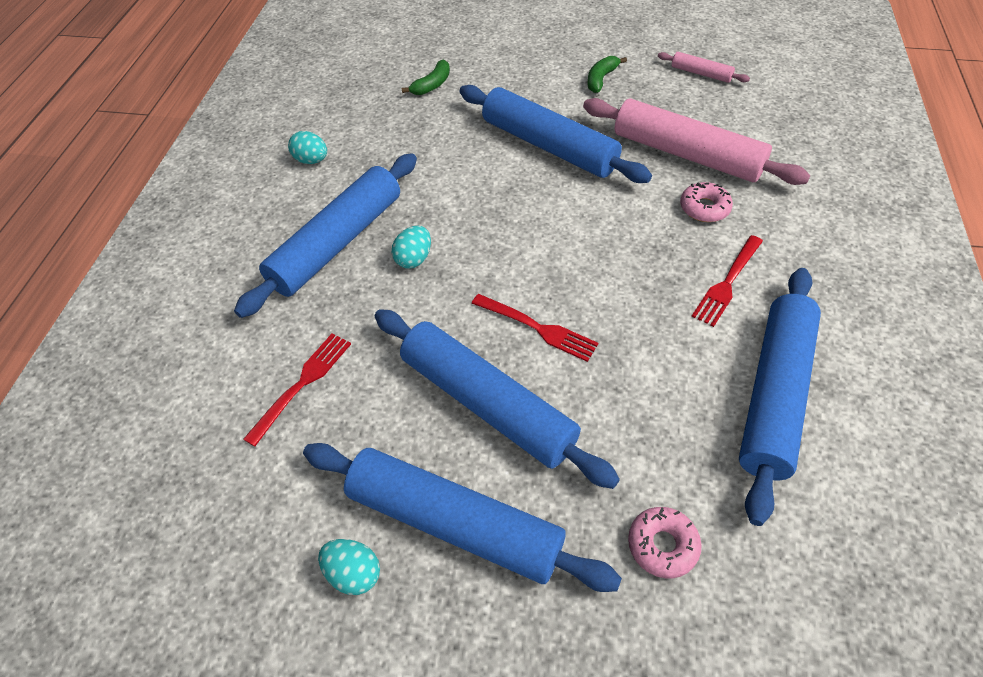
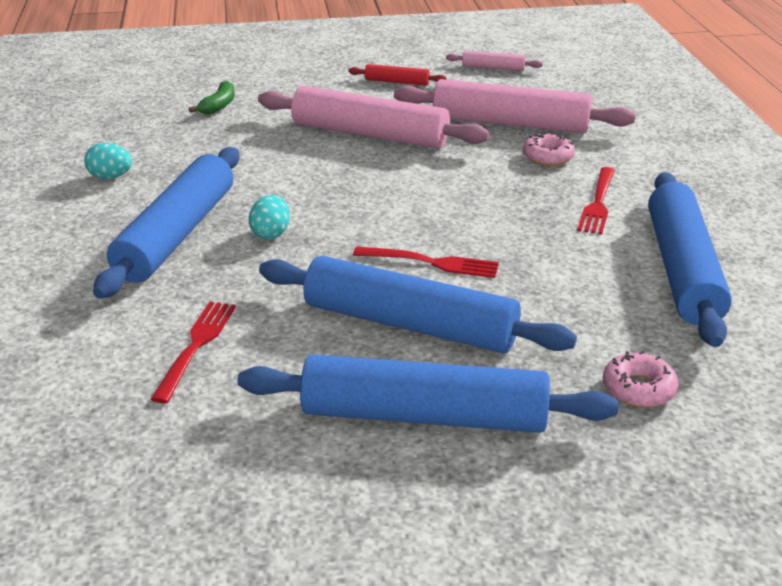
camera: 20 degrees left, 20 degrees down
(354, 573) = (336, 475): turquoise egg -> none
(549, 146) = (370, 134): blue rolling pin -> pink rolling pin
(601, 79) = (397, 82): green banana -> red rolling pin

